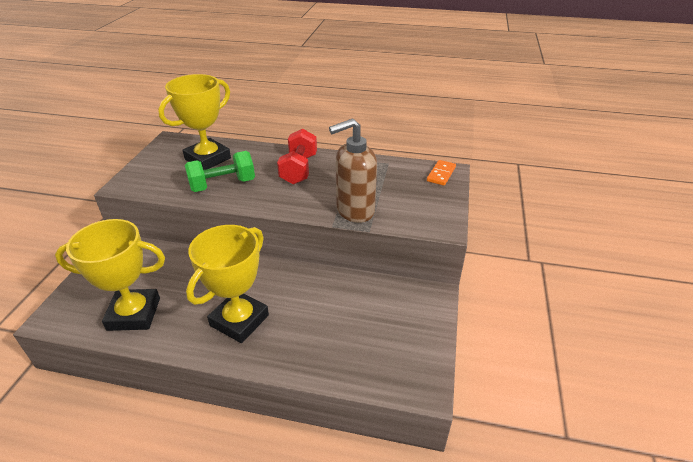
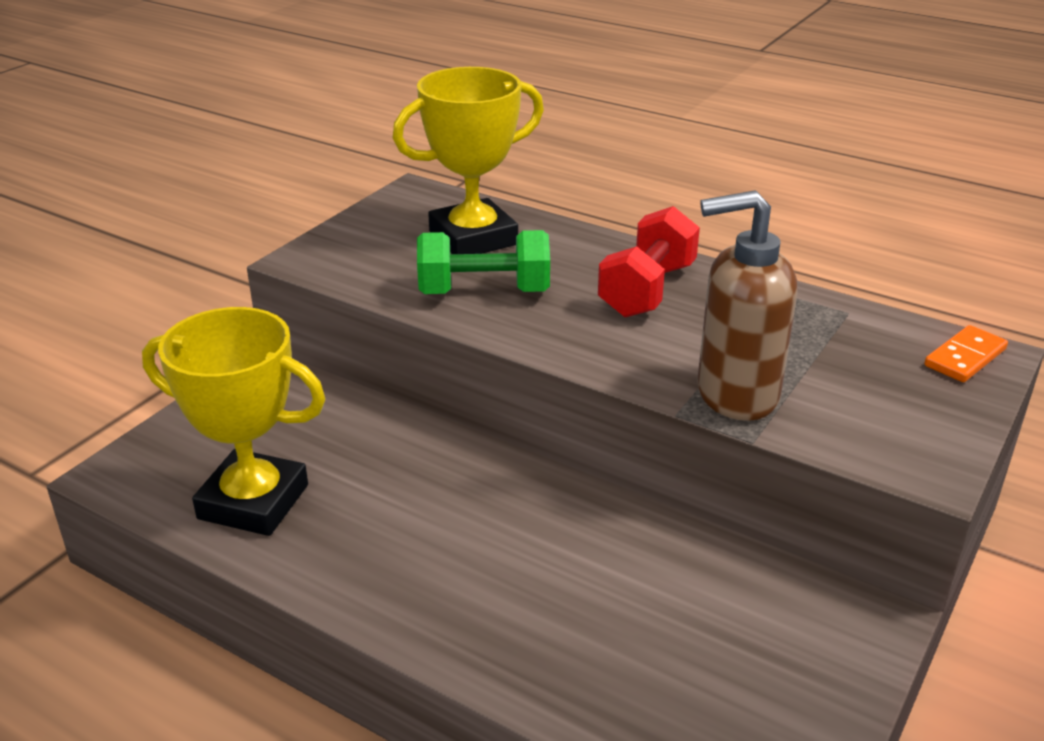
camera: 20 degrees right, 5 degrees down
(239, 320) = (440, 563): yellow trophy -> none

